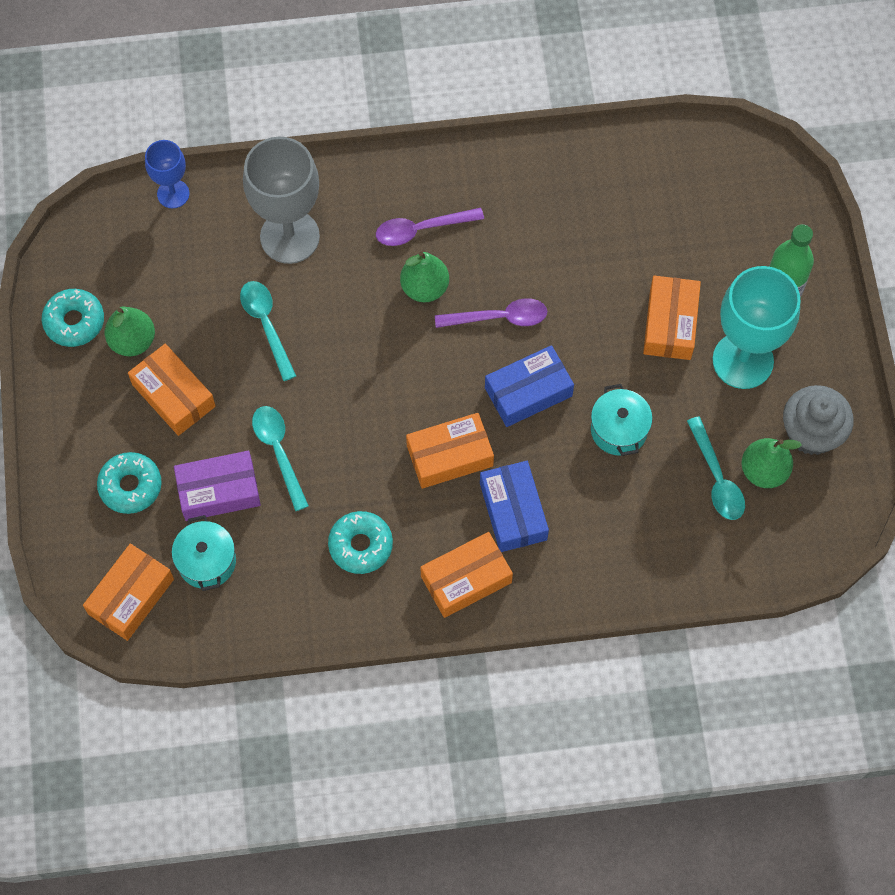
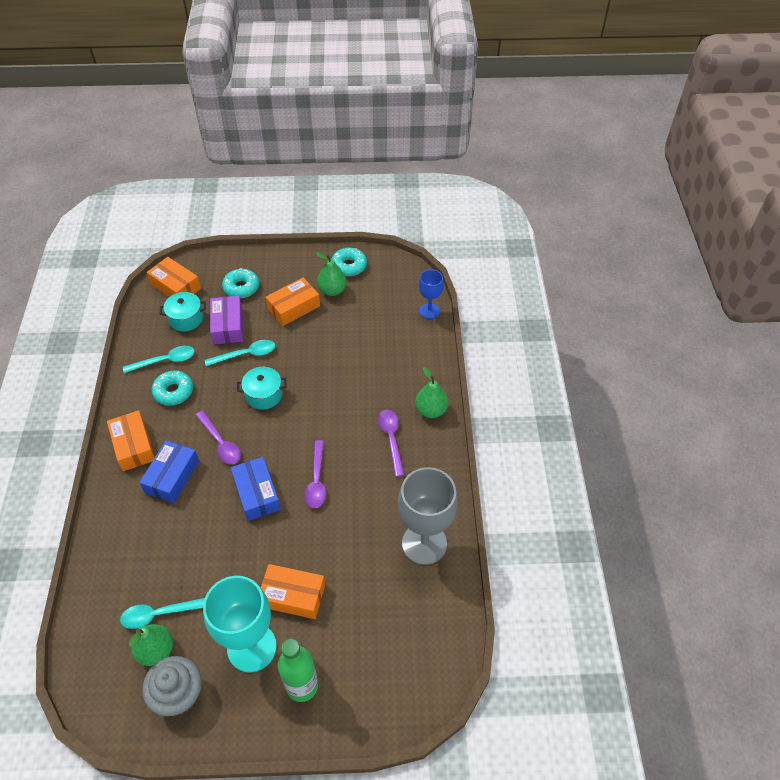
camera: 95 degrees right, 15 degrees down
(266, 324) = (332, 352): turquoise spoon -> turquoise spoon (165, 361)
(290, 237) = (393, 367): grey goblet -> grey goblet (424, 543)
(424, 287) = (346, 438): green pear -> green pear (431, 410)
(449, 456) = (221, 443): orange box -> purple spoon
(513, 511) = (172, 476): blue box -> blue box turned 60 degrees counterclockwise
(619, 430) = (215, 549): turquoise pot -> turquoise pot (264, 395)

